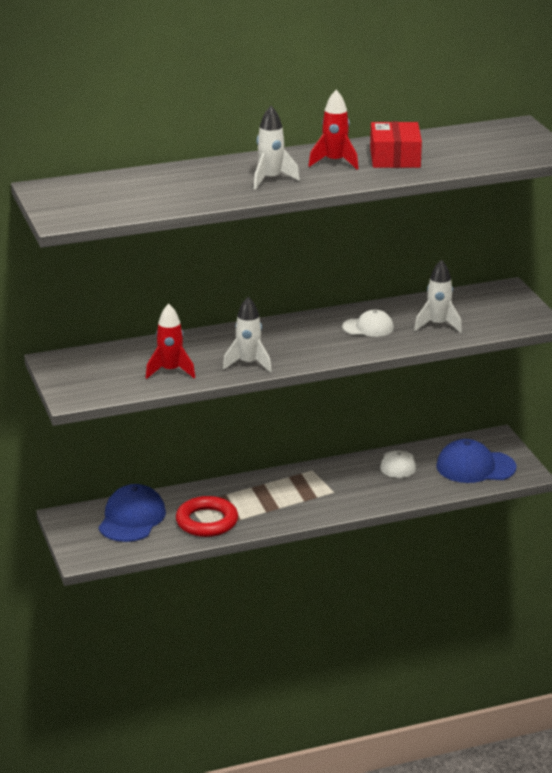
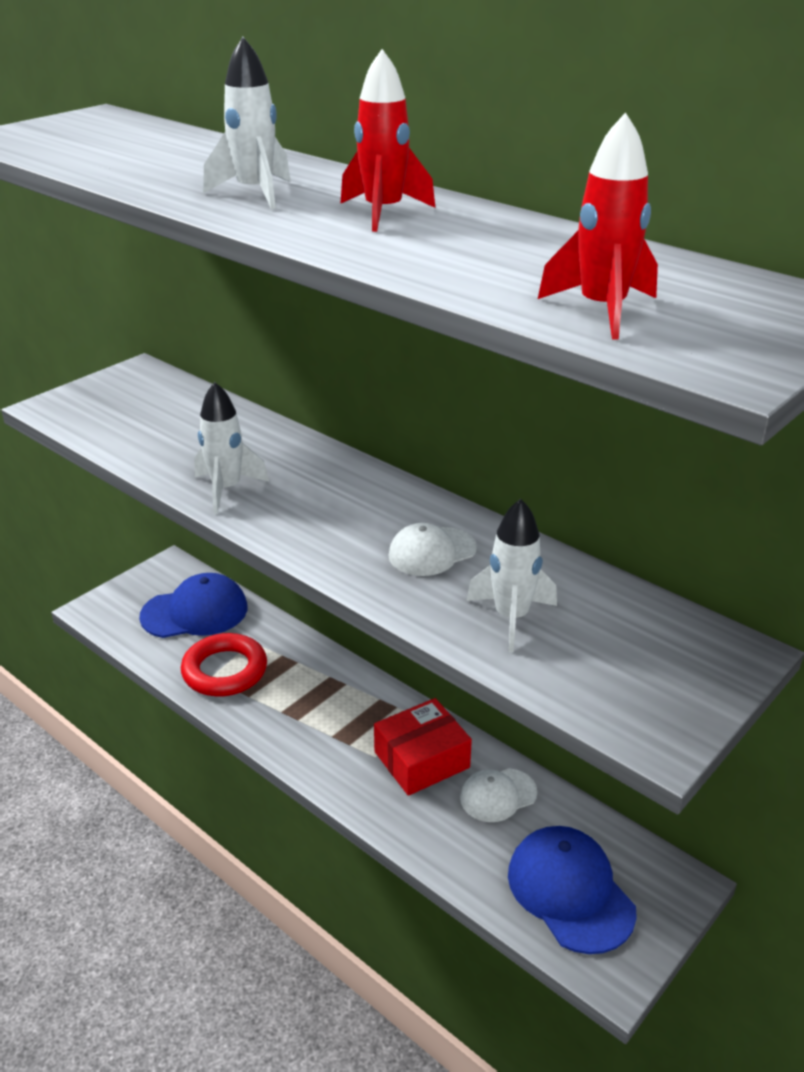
camera: 60 degrees right, 5 degrees up
(170, 371) = (163, 443): red rocket -> red rocket (602, 311)
(368, 327) = (432, 552): white cap -> white cap turned 90 degrees clockwise
(395, 158) = (467, 245): red box -> red box (421, 759)

